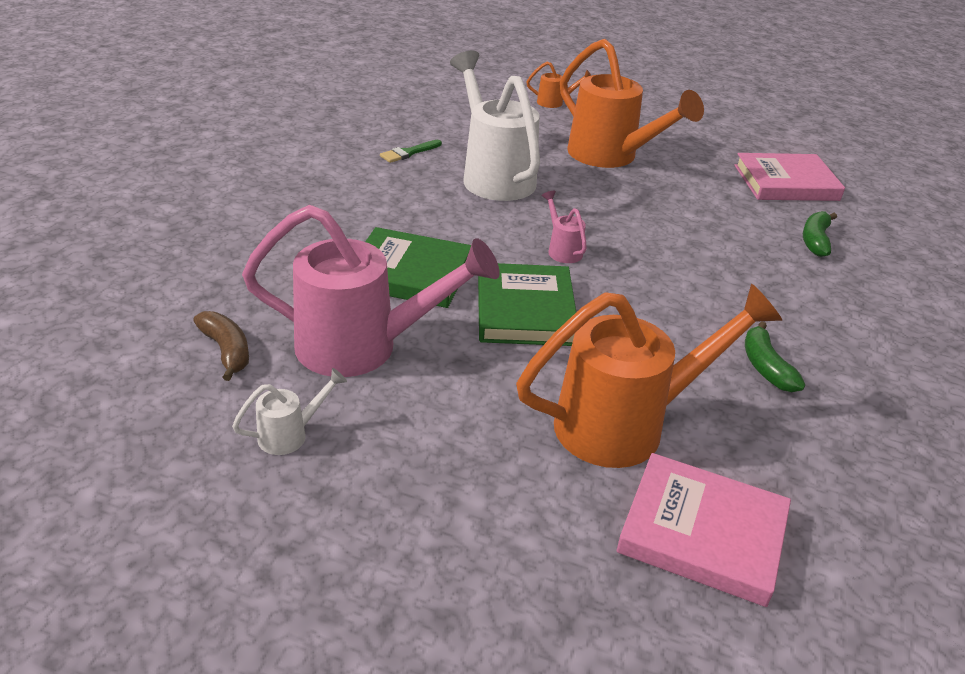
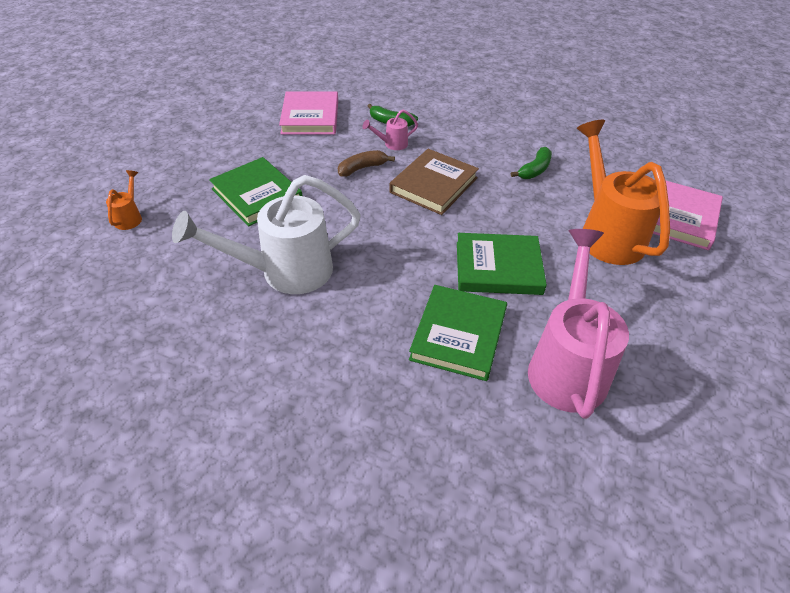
camera: 85 degrees left, 10 degrees up
(227, 351) = (598, 463): brown banana -> brown banana (362, 168)
(291, 434) = (680, 405): white watering can -> none
(408, 153) = (225, 335): green brush -> none
(562, 249) = (412, 240): pink watering can -> pink watering can (392, 144)
(611, 157) = (257, 195): orange watering can -> green book
(681, 270) = (434, 185): none -> brown book
(765, 367) = (534, 170): green banana -> green banana turned 45 degrees counterclockwise

